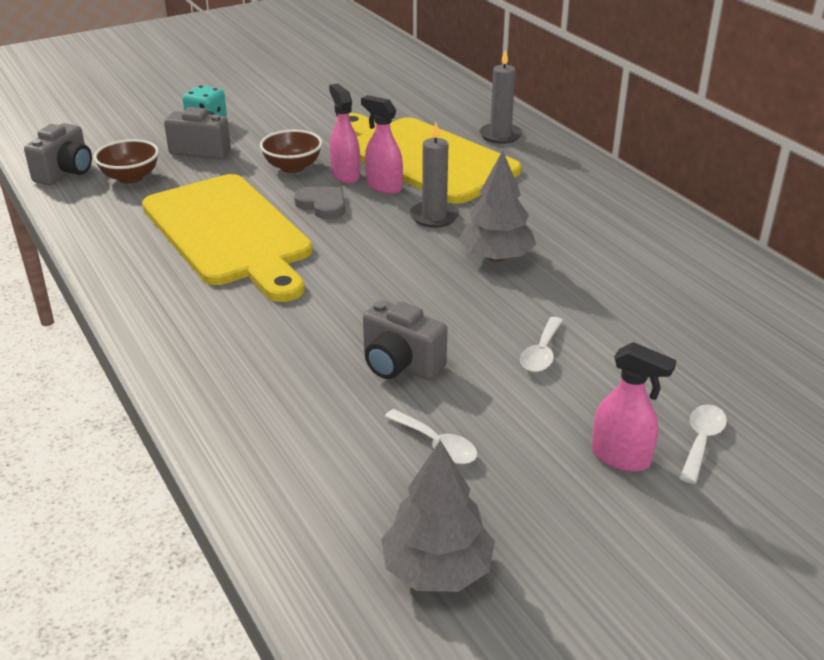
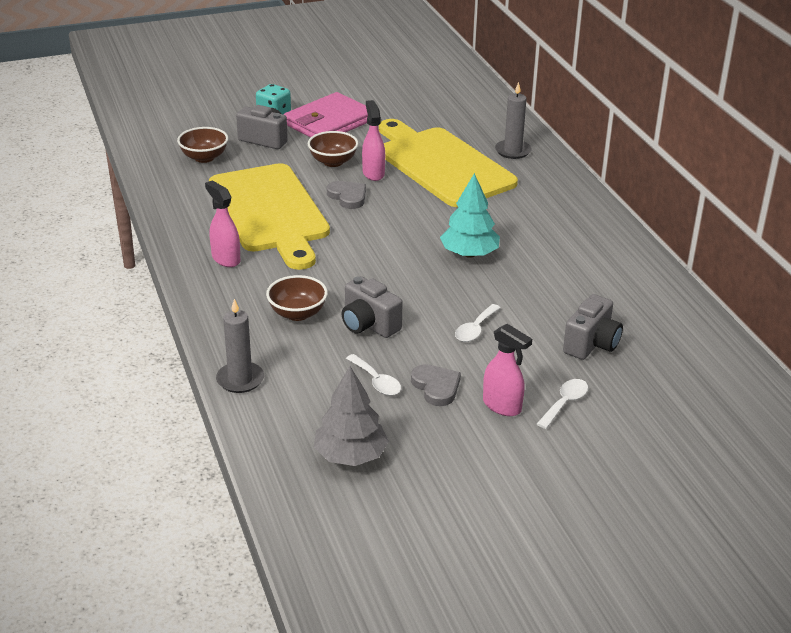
camera: 10 degrees right, 0 degrees up
(65, 173) = (155, 148): grey camera -> grey camera (591, 344)
(275, 124) = (329, 122): none -> pink wallet
(299, 361) = (297, 313): none -> brown bowl
(383, 186) = (401, 186): pink spray bottle -> pink spray bottle (225, 259)
(434, 217) = (432, 216): grey candle -> grey candle (240, 379)
(496, 257) = (469, 254): grey tree -> turquoise tree
(521, 442) = (436, 387): none -> grey heart

